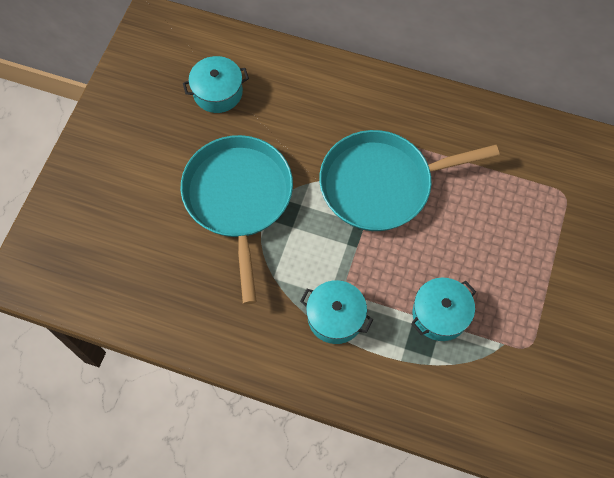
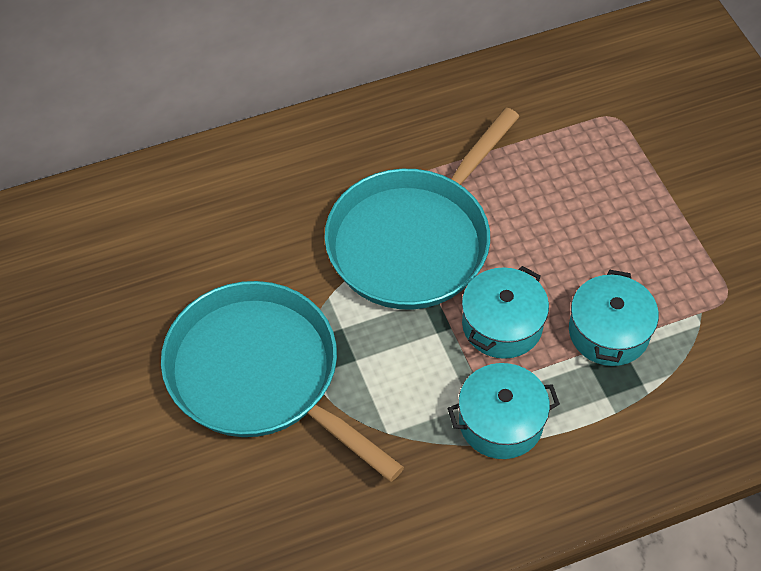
camera: 40 degrees left, 10 degrees down
(218, 92) = (115, 272): turquoise pot -> turquoise pot (502, 325)

